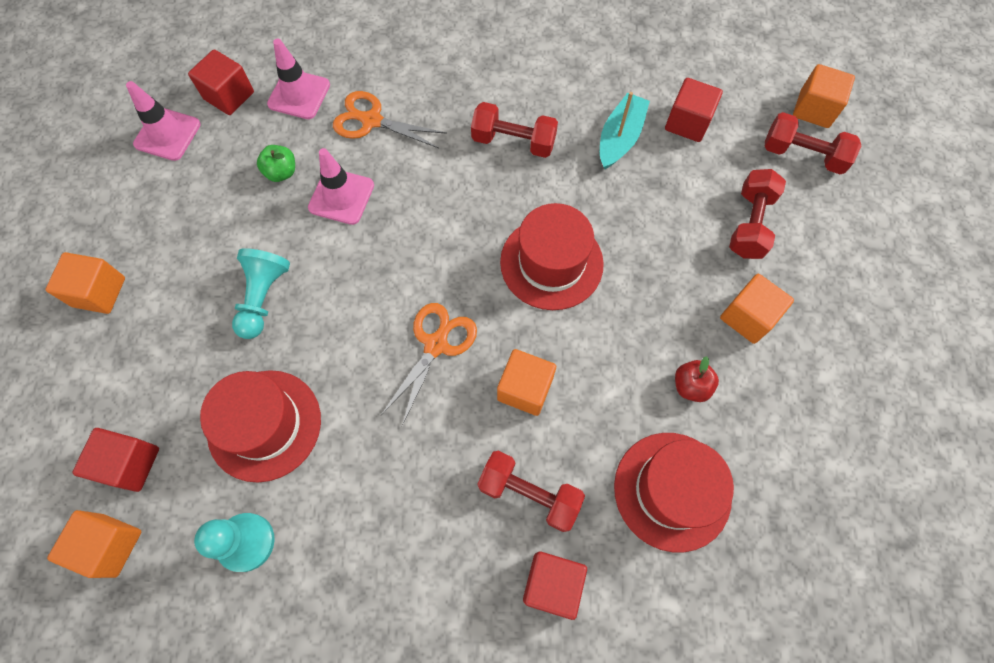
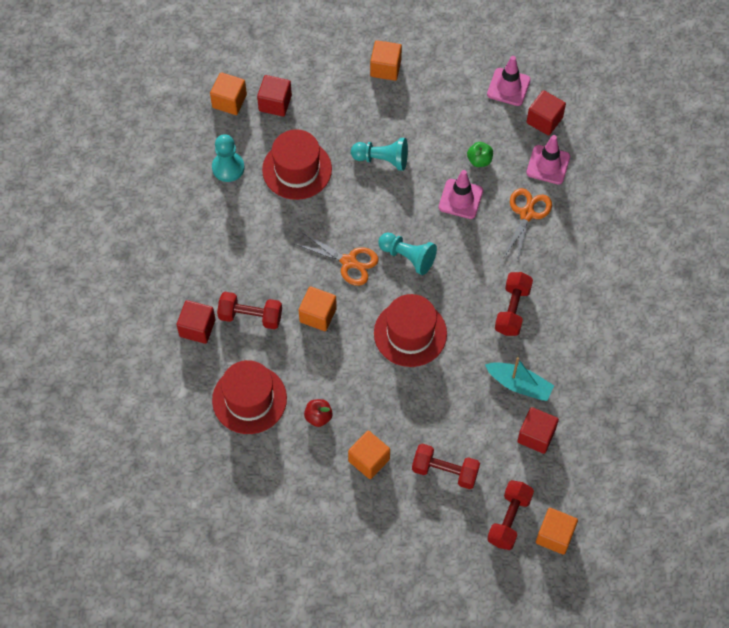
camera: 90 degrees right, 5 degrees down
(431, 264) = (408, 257): none -> turquoise pawn
(529, 493) = (250, 316): red dumbbell -> red dumbbell turned 75 degrees clockwise

